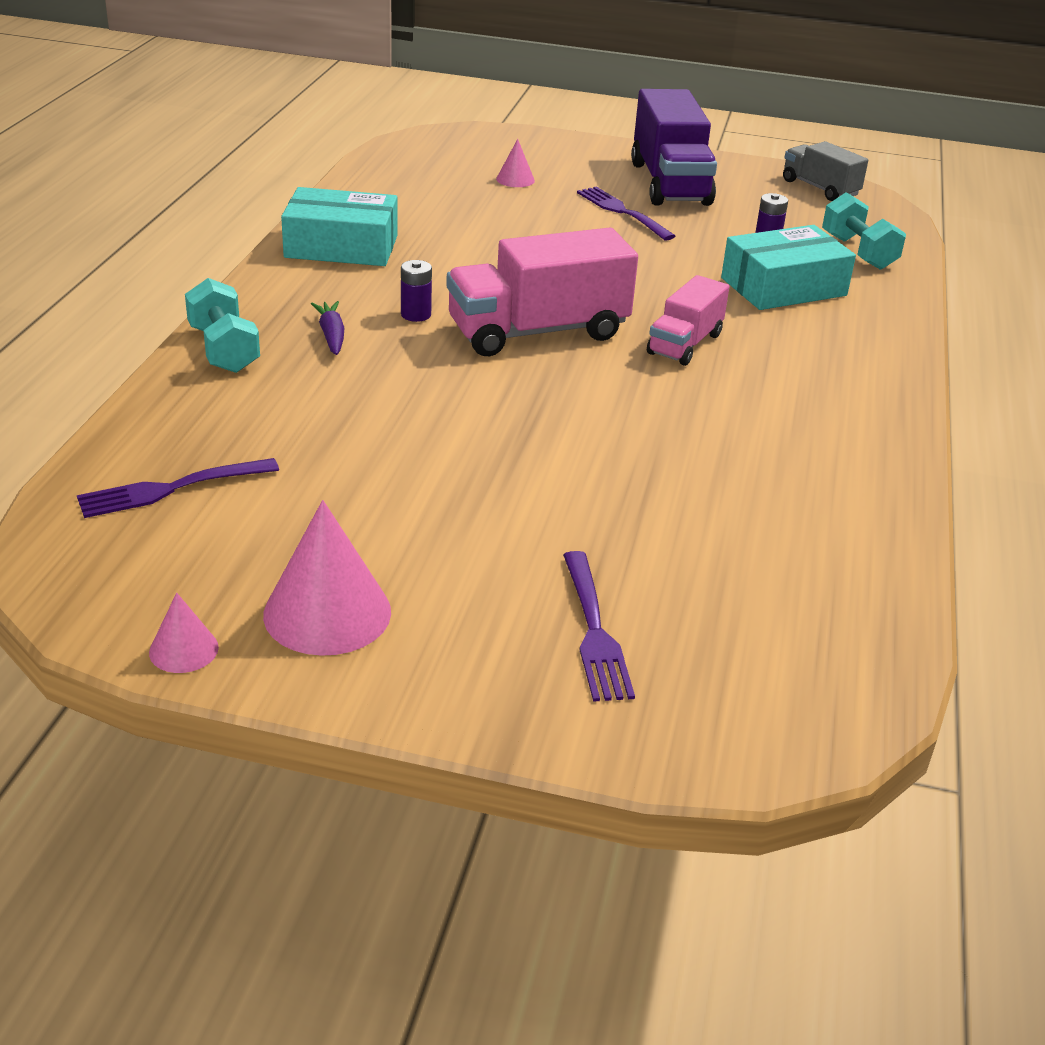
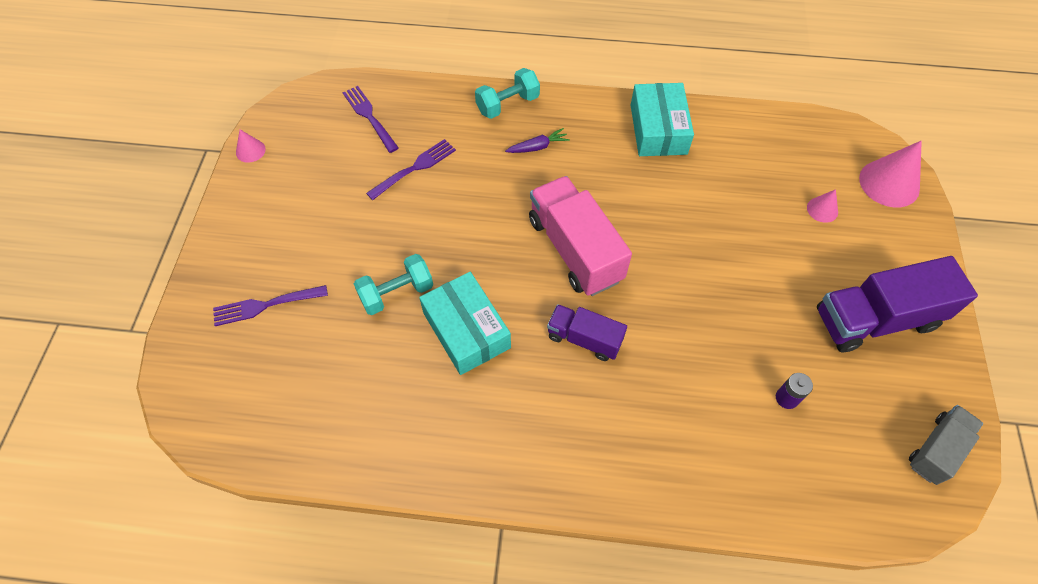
camera: 85 degrees right, 25 degrees up
(327, 612) = (277, 195): pink cone -> pink cone (889, 183)
(416, 314) = (577, 182): purple battery -> none
(623, 212) = (796, 287): purple fork -> purple fork (414, 169)
(685, 344) = (584, 339): pink truck -> purple truck
(783, 287) = (704, 409): turquoise box -> turquoise box (466, 330)
(858, 252) = (800, 476): turquoise dumbbell -> turquoise dumbbell (396, 293)

